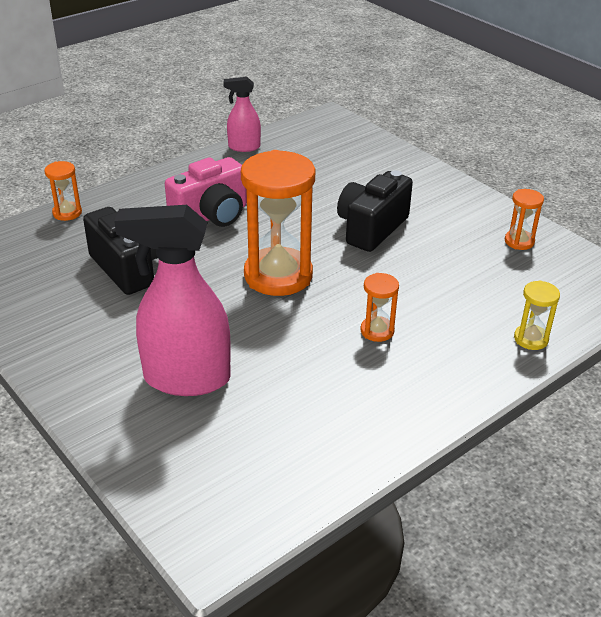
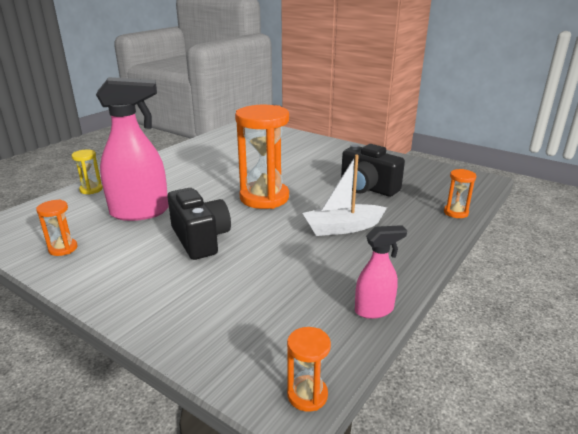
camera: 165 degrees right, 10 degrees down
(186, 379) = (288, 154): pink spray bottle -> pink spray bottle (140, 212)
(211, 216) = (342, 228): pink camera -> white boat
(371, 228) = (200, 239): black camera -> black camera turned 45 degrees counterclockwise
(377, 331) = (191, 181): orange hourglass -> orange hourglass (307, 395)

